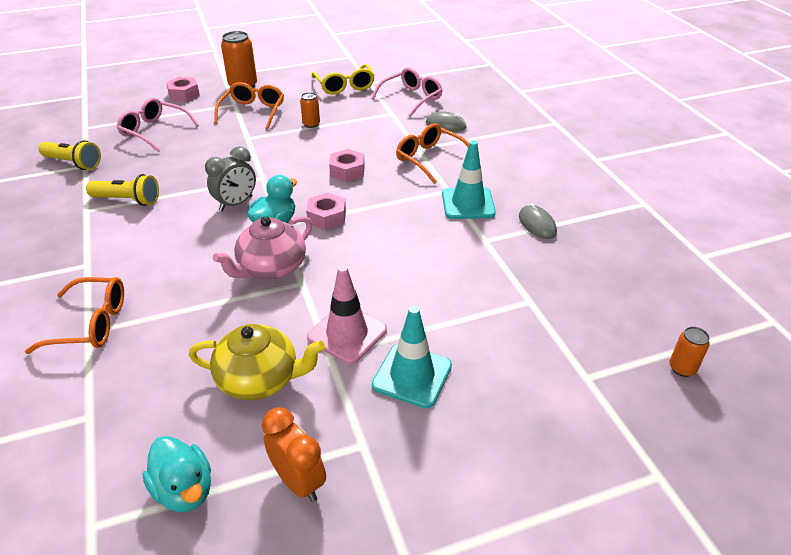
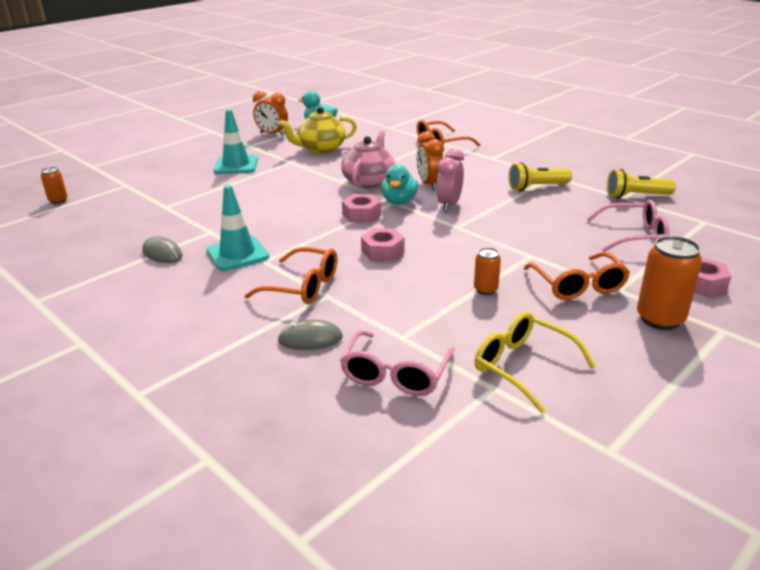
camera: 155 degrees right, 10 degrees down
(216, 239) = (429, 185): none -> orange clock
(236, 204) = (449, 205): grey clock -> pink clock
(347, 334) = (287, 169): pink traffic cone -> none

